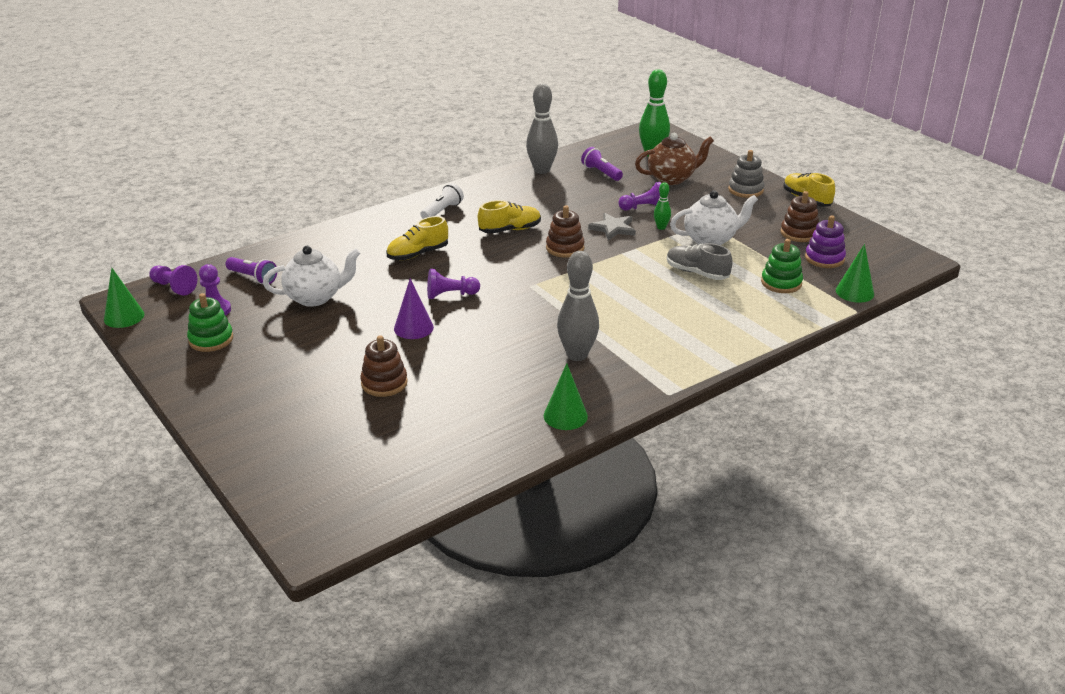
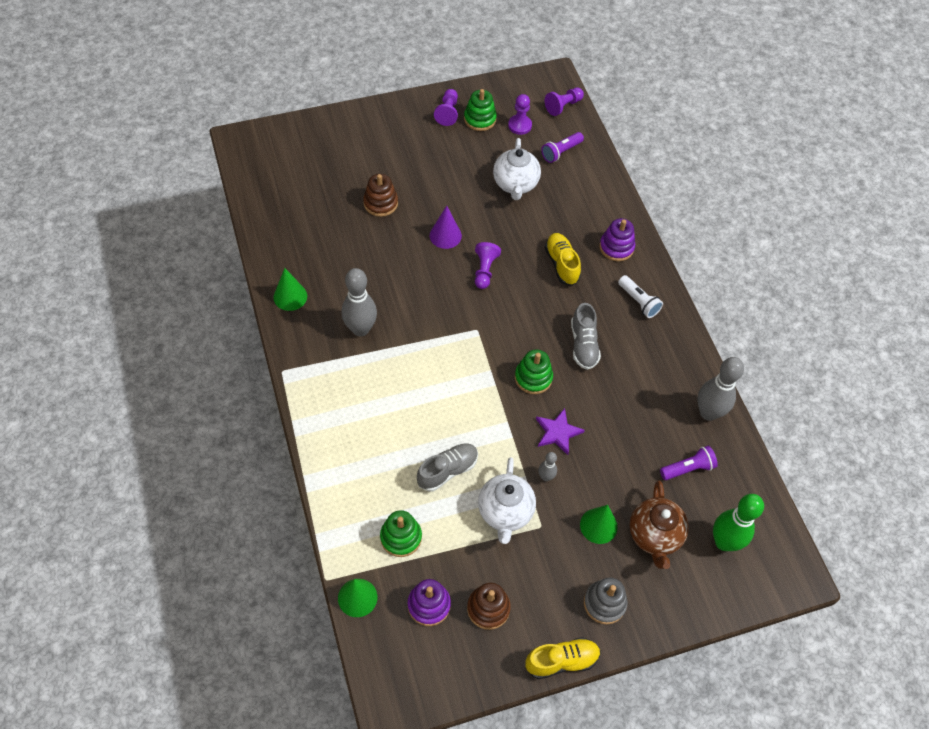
camera: 105 degrees right, 25 degrees up
(124, 317) = (530, 77): green cone -> green cone (598, 525)
(380, 229) = (616, 247): none -> purple stacking toy
(510, 230) = (583, 344): yellow shoe -> grey shoe
(565, 248) = (533, 378): brown stacking toy -> green stacking toy
(613, 228) = (558, 432): grey star -> purple star
(643, 208) = (593, 478): purple pawn -> purple pawn (447, 112)
(661, 227) = (546, 477): green bowling pin -> grey bowling pin

